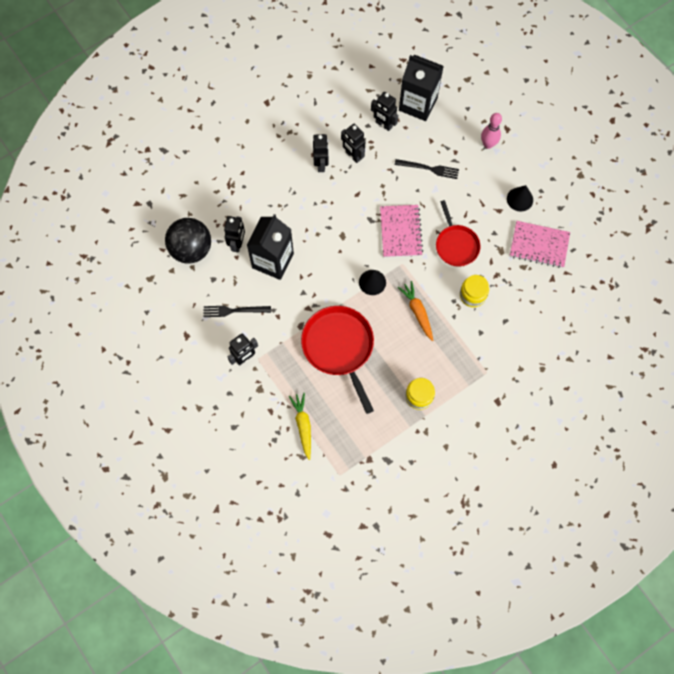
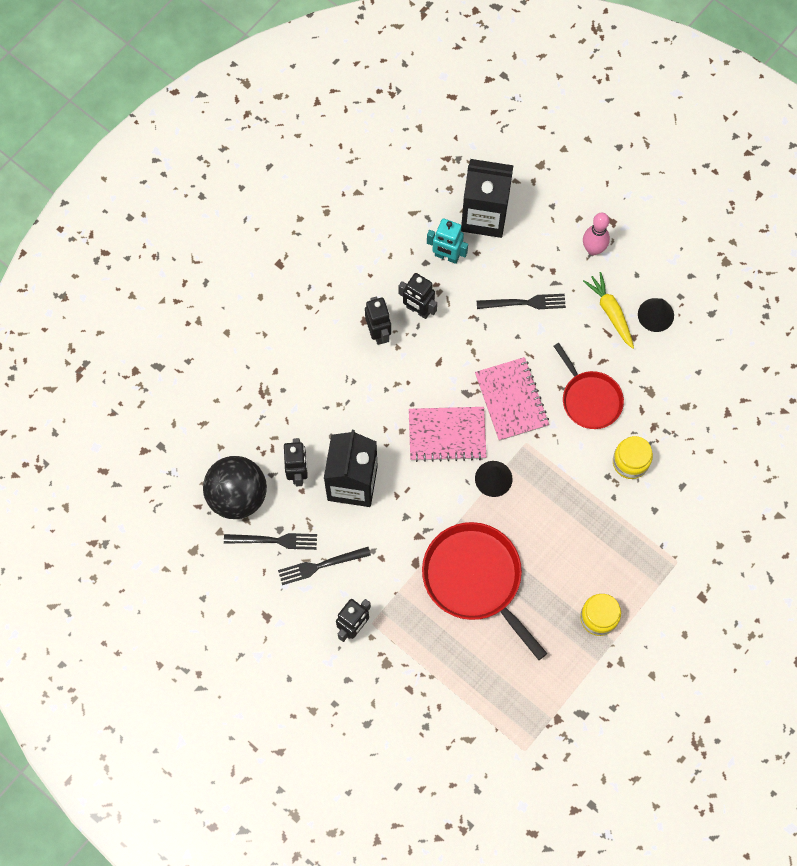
camera: 15 degrees left, 0 degrees up
(207, 286) = (274, 540): none -> black fork
(303, 426) = (458, 698): yellow carrot -> yellow carrot (610, 312)
(383, 124) = (446, 256): black robot -> turquoise robot
(417, 312) = (564, 504): orange carrot -> none
(539, 245) = (698, 372): pink notebook -> pink notebook (447, 435)

